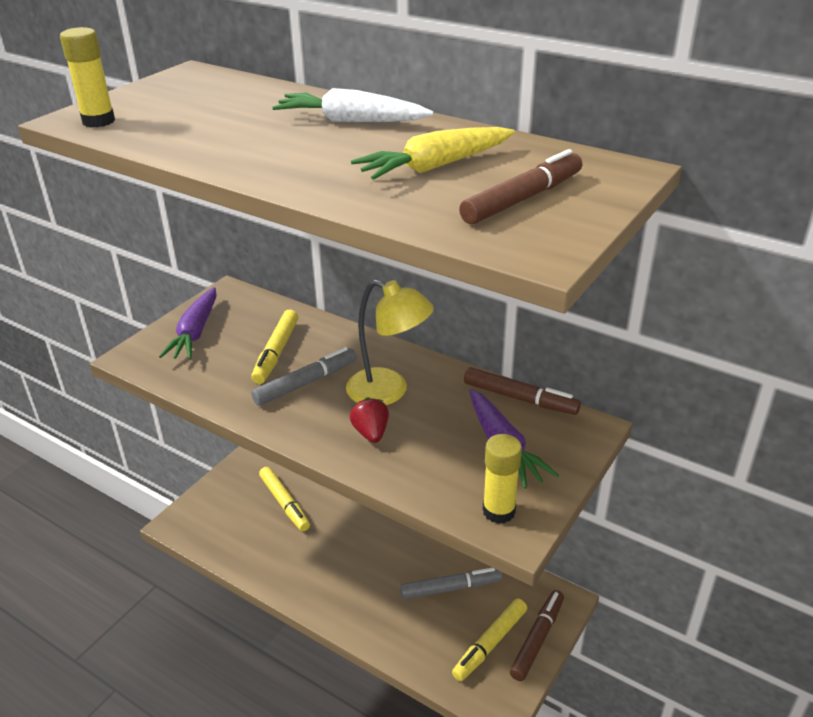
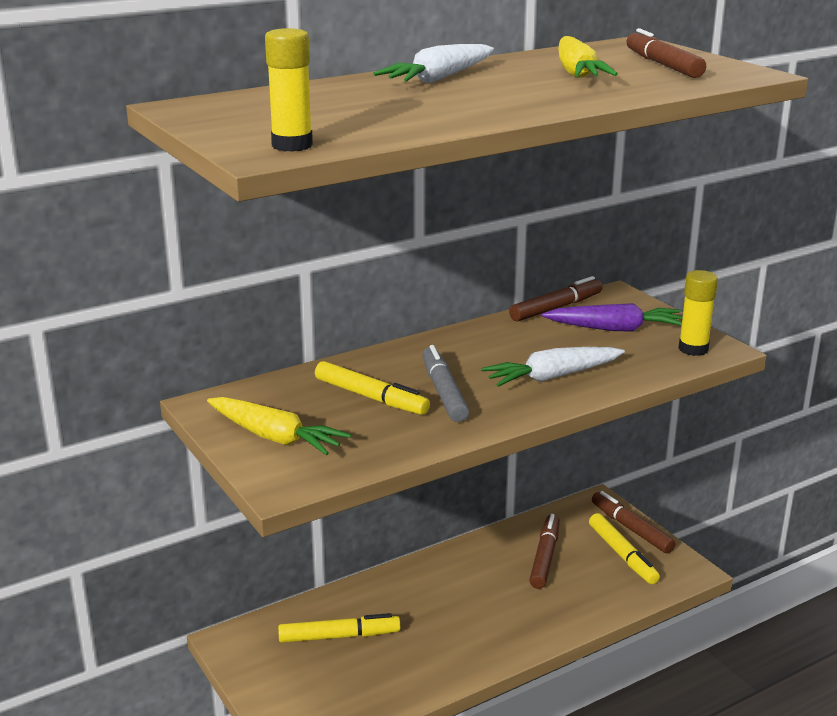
camera: 65 degrees left, 10 degrees down
(195, 332) = (275, 437): purple carrot -> yellow carrot
(371, 433) = (552, 377): red strawberry -> white carrot
(388, 391) = (496, 357): yellow lamp -> none
(450, 588) = (545, 557): grey marker -> brown marker

